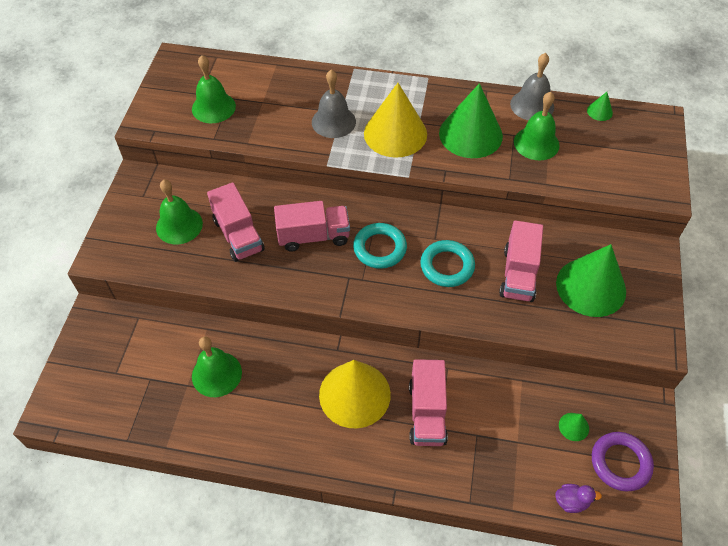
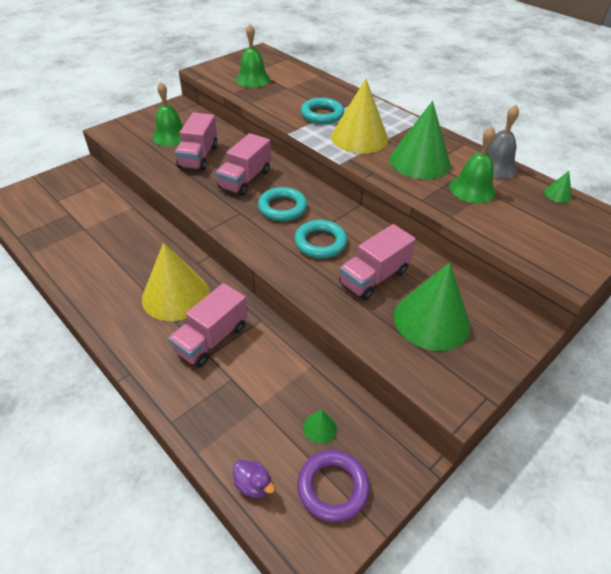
camera: 35 degrees right, 10 degrees down
(216, 374) = (107, 232): green bell -> none
(313, 236) = (245, 179): pink truck -> pink truck turned 90 degrees clockwise
(333, 121) = (322, 114): grey bell -> turquoise ring

